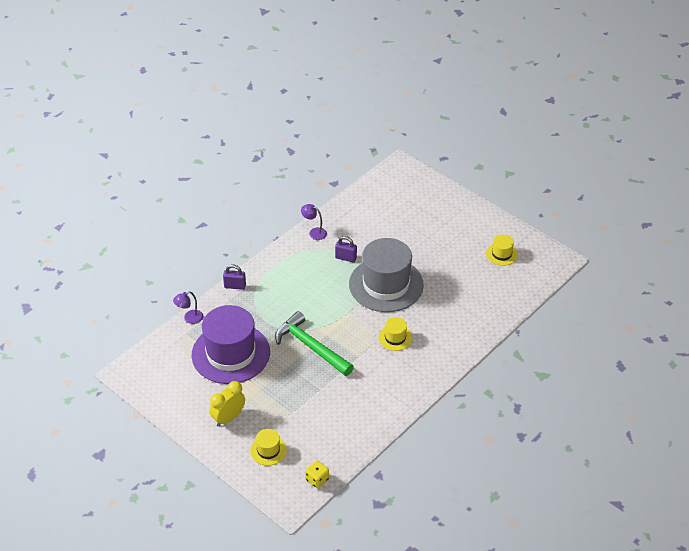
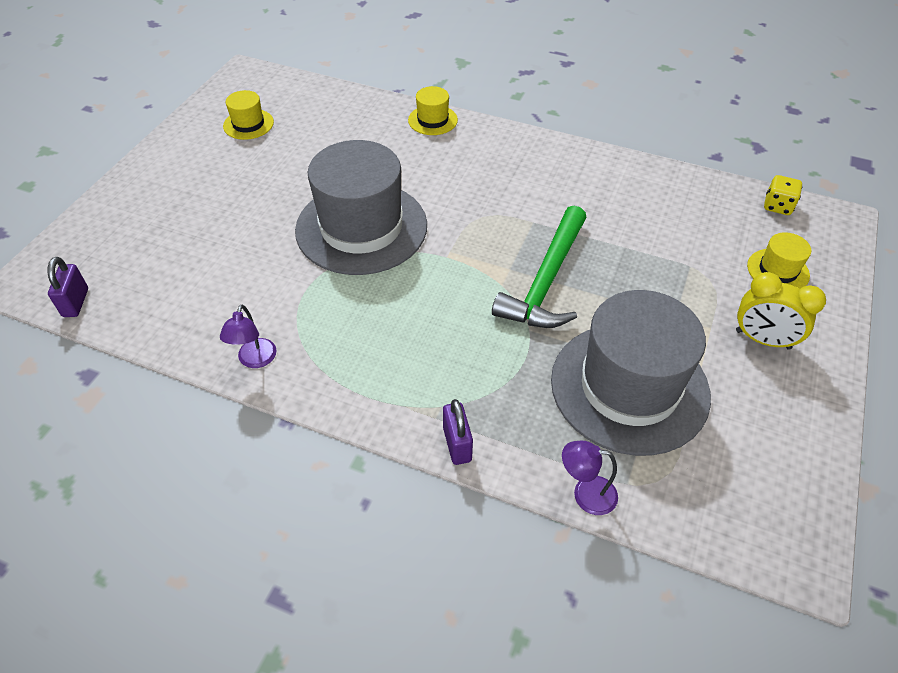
camera: 110 degrees left, 5 degrees up
(189, 318) = (585, 494): purple lamp -> purple lamp turned 150 degrees clockwise
(231, 353) = (629, 387): purple hat -> grey hat
(346, 258) = (313, 294): purple padlock -> purple padlock (76, 302)
(395, 338) = (472, 192): yellow hat -> yellow hat (432, 120)

